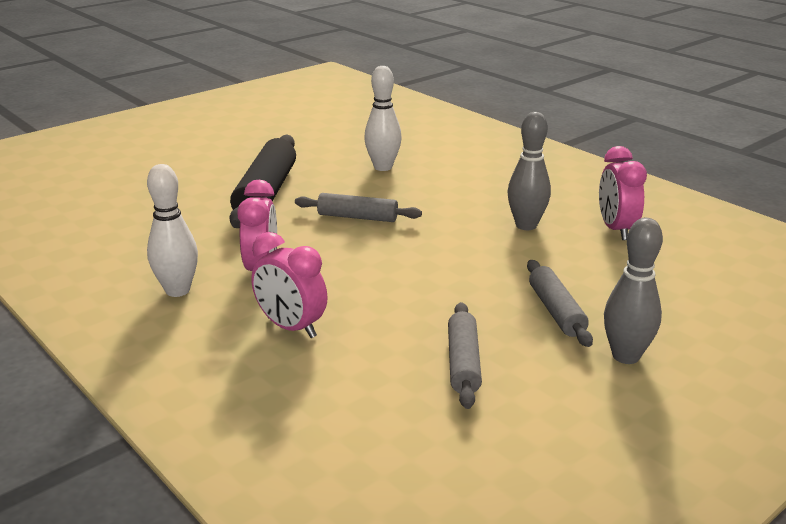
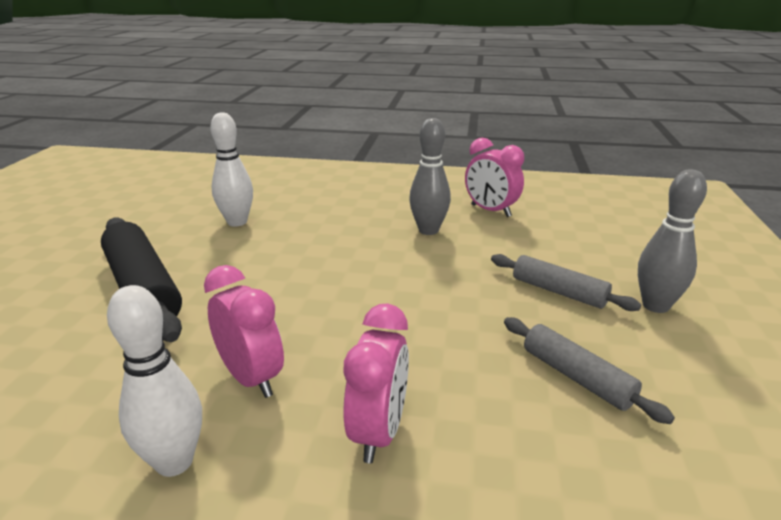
camera: 40 degrees left, 0 degrees up
(291, 327) = (379, 432): pink clock -> pink clock turned 75 degrees counterclockwise
(357, 217) = (278, 276): grey rolling pin -> none

